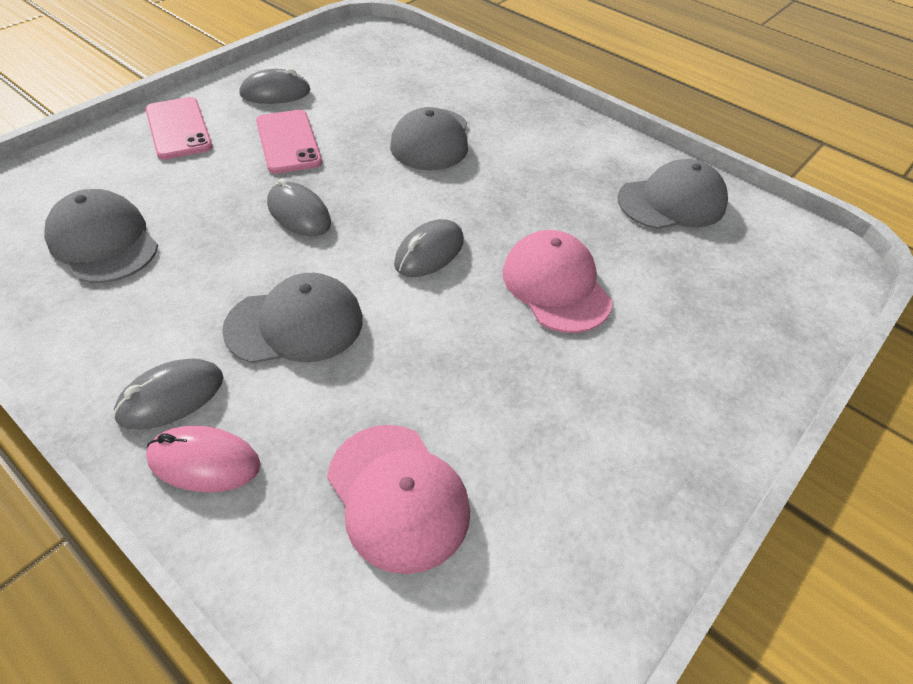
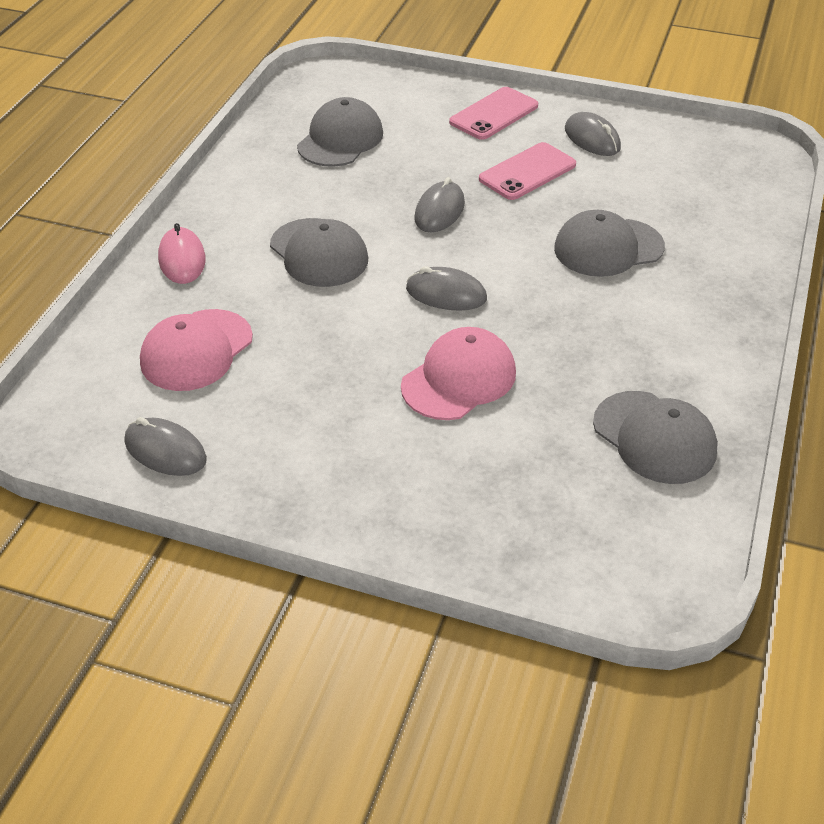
camera: 70 degrees right, 5 degrees down
(171, 397) = (223, 226): grey mouse -> grey mouse (165, 451)

